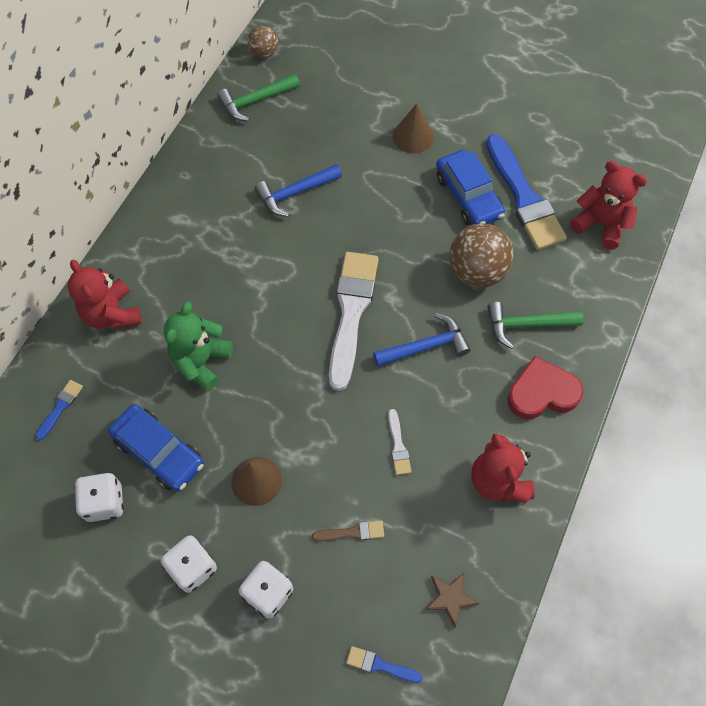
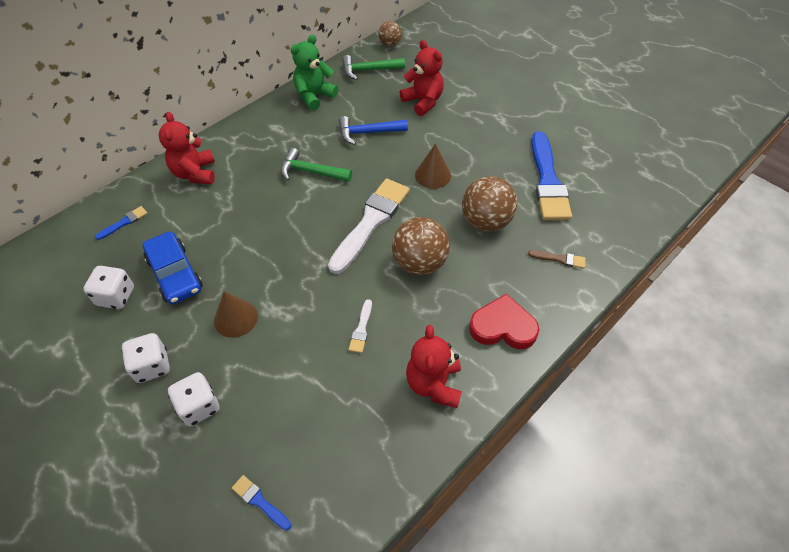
camera: 20 degrees right, 10 degrees down
(201, 361) = (240, 222): green teddy bear -> green teddy bear (314, 96)
(352, 532) = (291, 383): brown brush -> brown brush (560, 259)
(413, 136) = (476, 119): brown cone -> brown cone (433, 175)
(426, 346) = (419, 263): blue hammer -> brown ball
(450, 598) = (348, 467): brown star -> none
(468, 196) = (502, 168): blue car -> none
(526, 325) = (511, 271): green hammer -> green hammer (311, 171)
(600, 224) = (606, 216): red teddy bear -> red teddy bear (423, 102)

